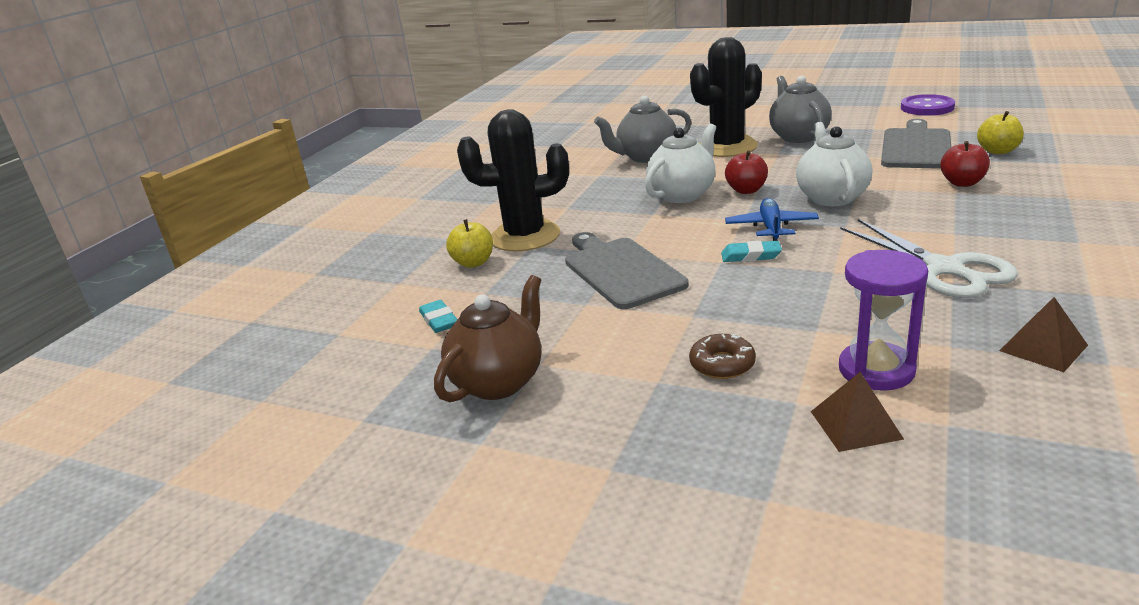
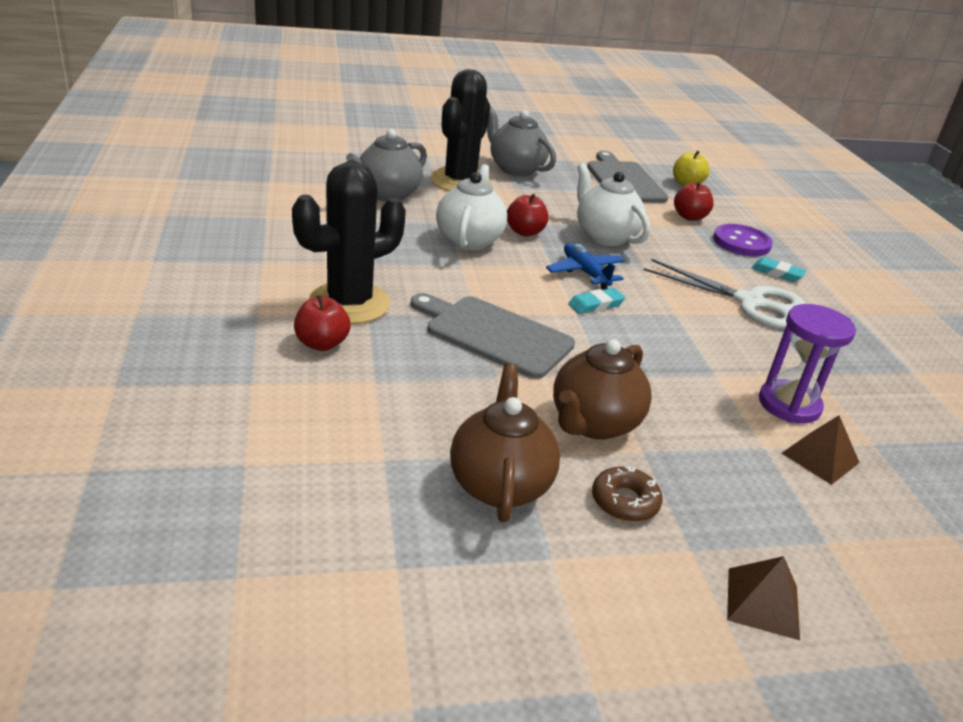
camera: 40 degrees left, 5 degrees up
(439, 320) = (357, 423): turquoise eraser -> turquoise eraser (777, 273)
(473, 263) = (322, 344): yellow apple -> red apple
(633, 352) = (593, 424): none -> brown teapot
(722, 364) = (677, 422): brown donut -> brown donut (625, 501)
(927, 107) = (595, 138): purple button -> purple button (741, 243)
(1043, 348) = (868, 365): brown pyramid -> brown pyramid (762, 603)

